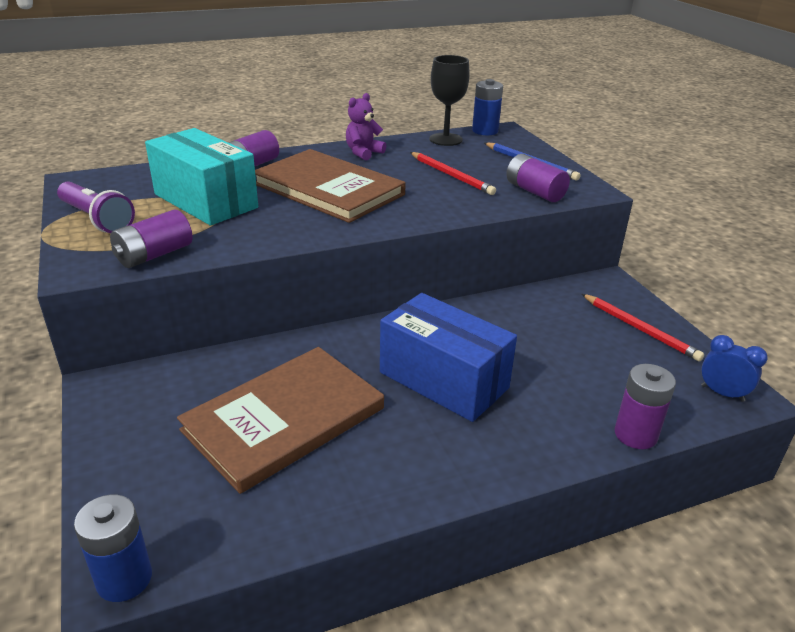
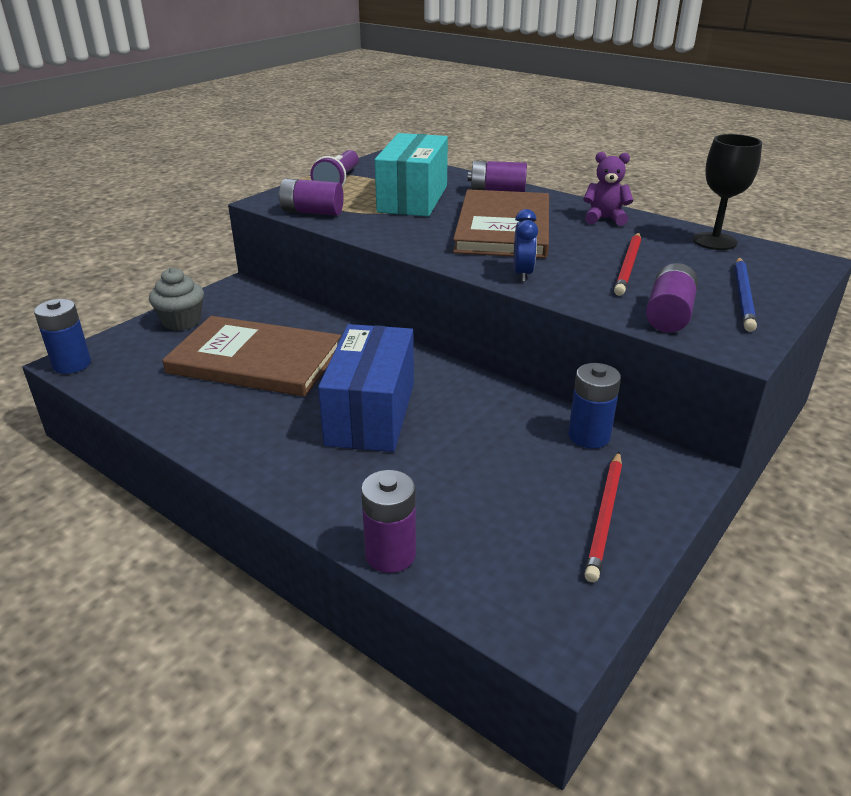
camera: 60 degrees right, 0 degrees up
(131, 450) = (182, 321): none -> grey cupcake
(485, 131) = (783, 252): blue battery -> blue battery (589, 436)
(722, 393) = (538, 615): blue clock -> blue clock (522, 274)

